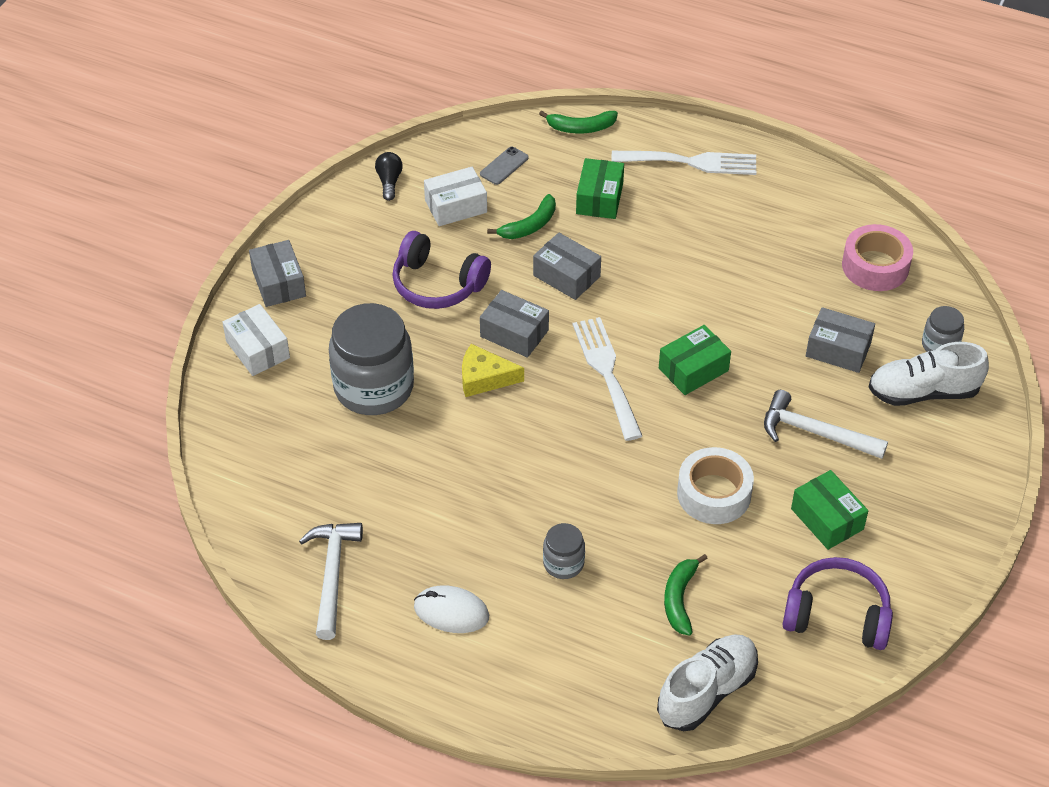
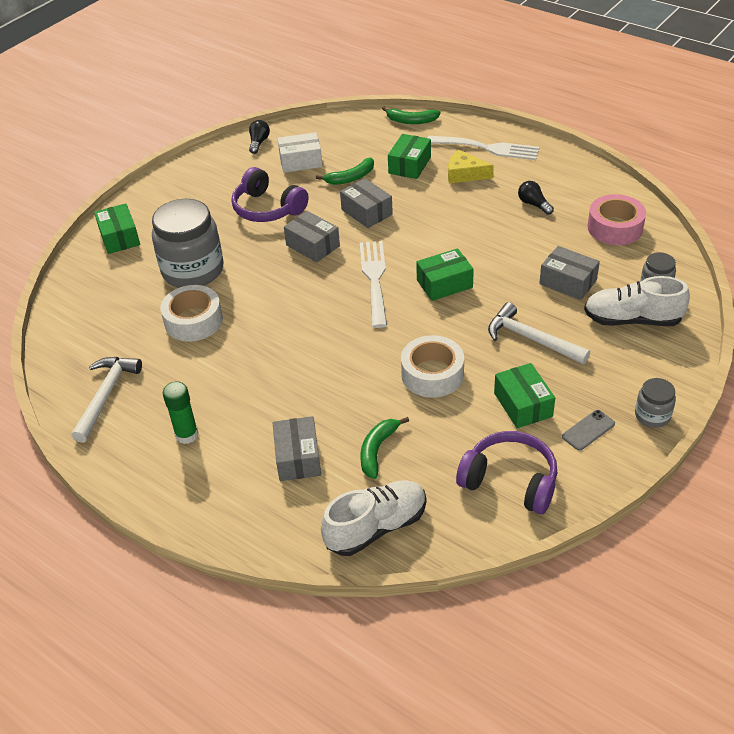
camera: 15 degrees right, 5 degrees down
(257, 349) = (119, 237): white box -> green box
(279, 283) = (153, 197): grey box -> grey box (298, 457)
(402, 459) = (193, 321): none -> white tape
(451, 612) = (187, 435): white mouse -> green glue stick
(484, 378) = (278, 273): yellow cheese -> yellow cheese (464, 174)
(504, 166) = (346, 140): grey phone -> grey phone (588, 430)
(563, 563) = (290, 410): grey jar -> grey jar (652, 415)
(770, 242) = (533, 204): none -> black light bulb

